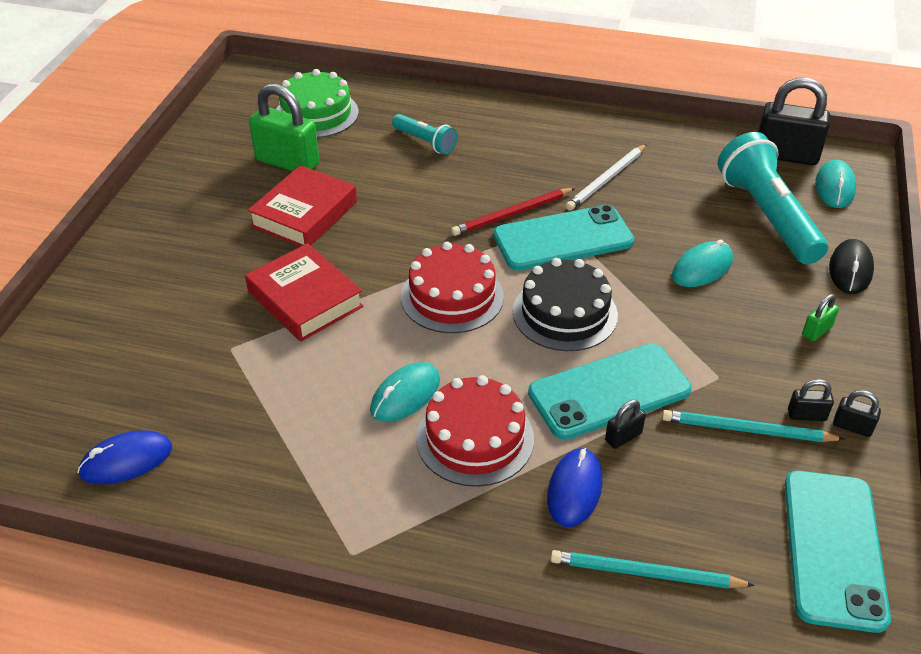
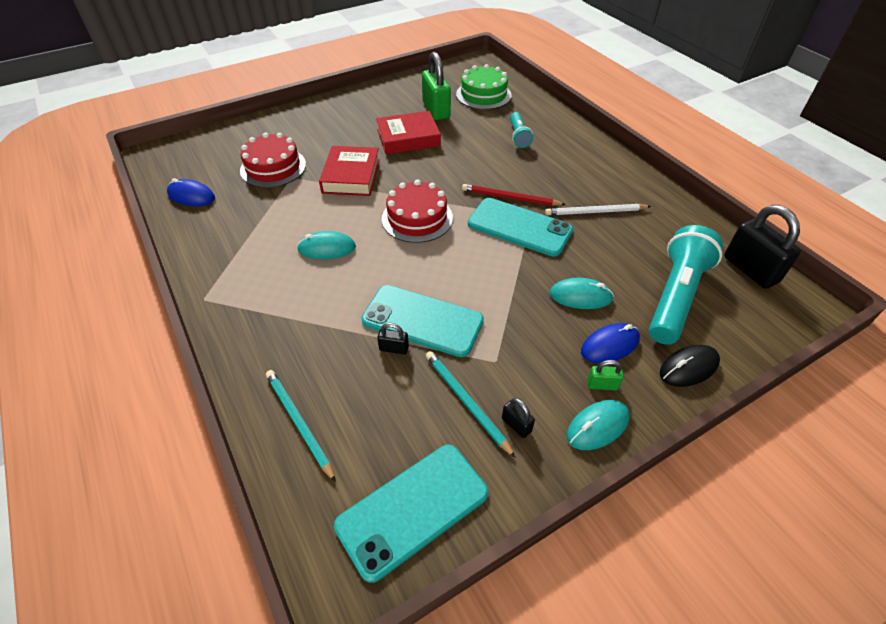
camera: 45 degrees right, 5 degrees up
(475, 438) = (325, 291): red cake -> red cake (273, 167)
(564, 313) = (461, 265): black cake -> none
(574, 489) = (331, 353): blue mouse -> blue mouse (609, 345)
(834, 187) = (760, 311): turquoise mouse -> turquoise mouse (597, 426)
(852, 427) = (536, 456): black padlock -> none

